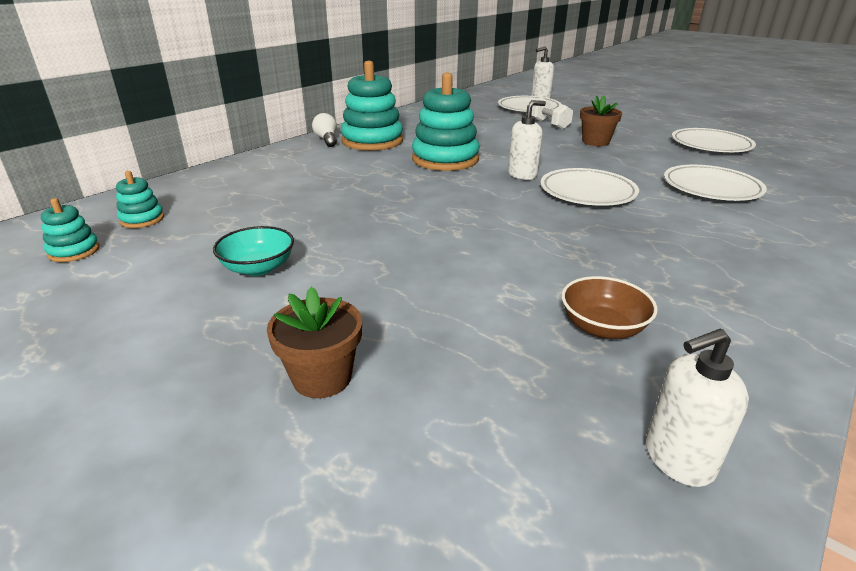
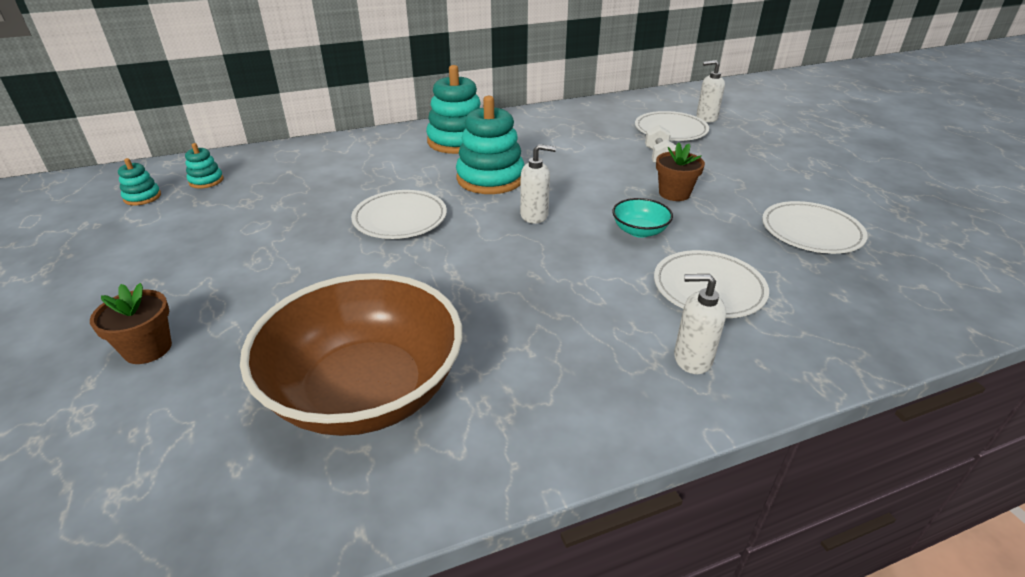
camera: 30 degrees right, 5 degrees up
(258, 268) = (220, 247): turquoise bowl -> turquoise bowl (639, 231)
(327, 140) = (422, 131): white light bulb -> none
(587, 192) = (565, 254): white plate -> white plate (400, 219)
(602, 327) = (365, 391): brown bowl -> brown bowl, size x2.45
(677, 459) = (254, 512): white soap dispenser -> white soap dispenser (692, 359)

